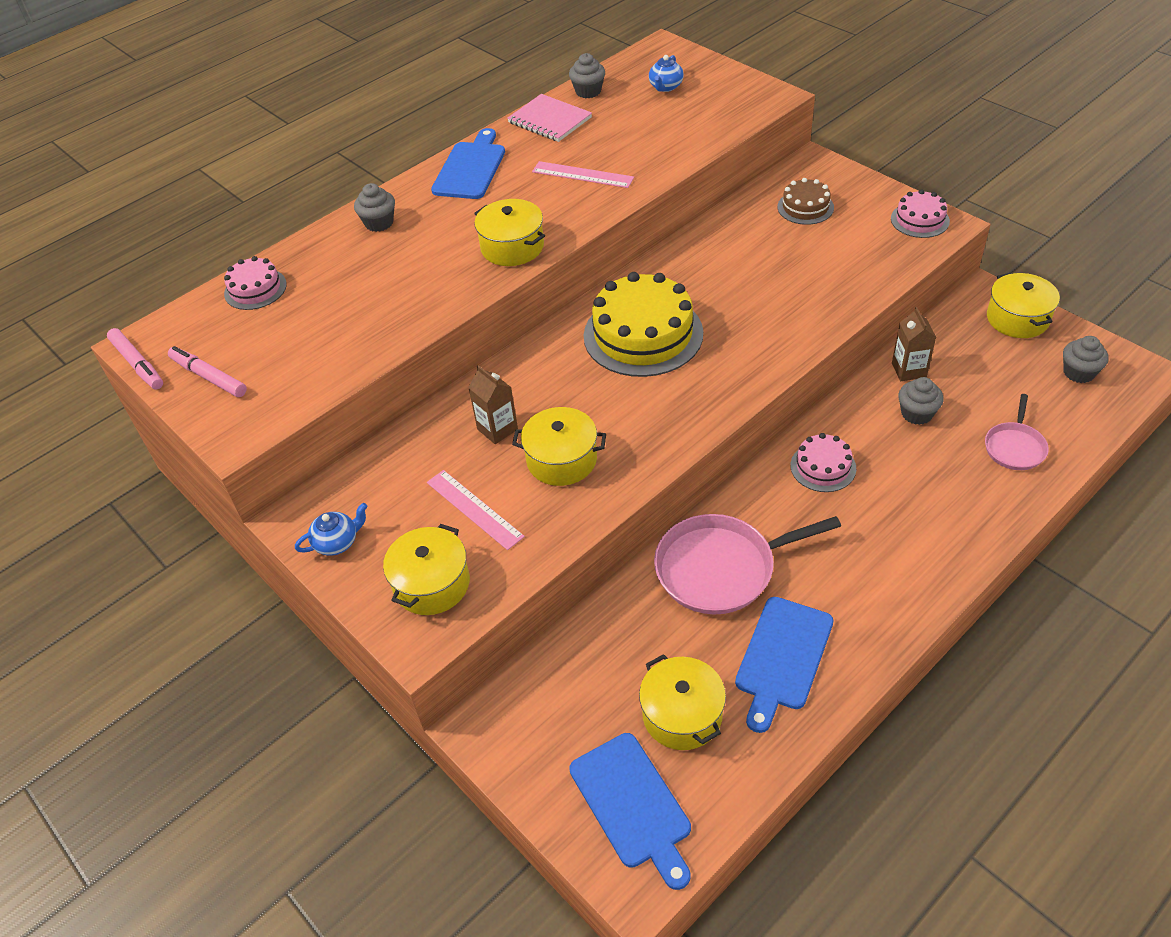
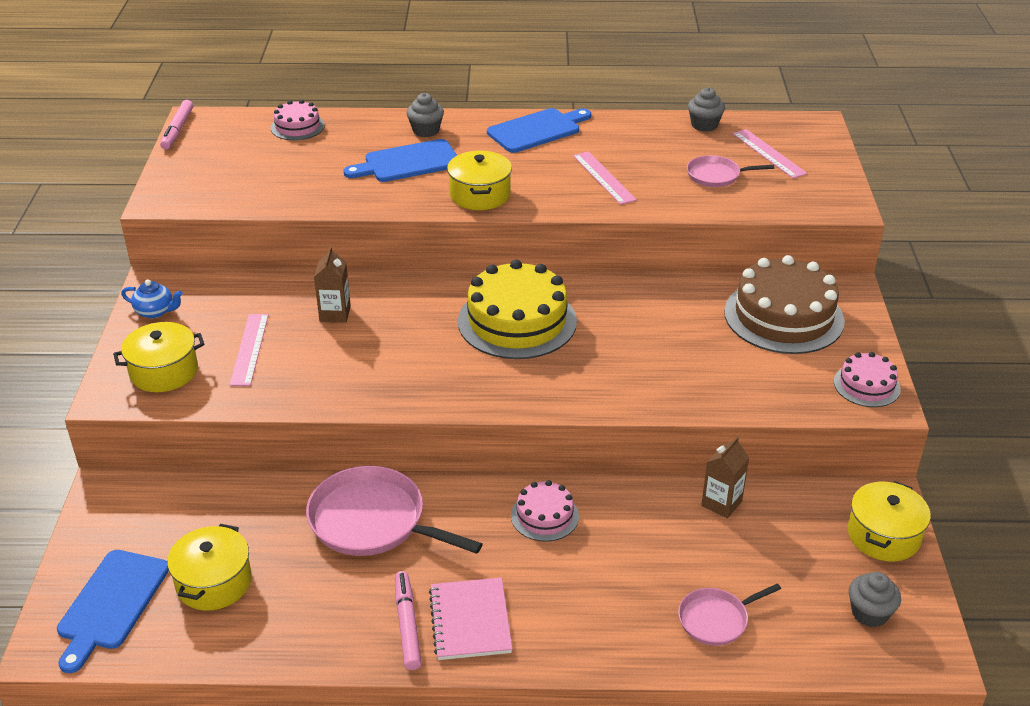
camera: 40 degrees right, 10 degrees down
(209, 377) = (198, 160): pink marker -> pink marker (407, 625)
(549, 120) = (643, 129): pink notebook -> pink notebook (470, 620)
(561, 460) = (341, 359): yellow pot -> none
(657, 125) = (716, 176): none -> pink pan
(665, 87) = (769, 153): blue teapot -> pink ruler
(782, 657) = (322, 605): blue cutting board -> blue cutting board (408, 162)
(805, 207) = (783, 316): brown cake -> brown cake, size x1.94
(916, 414) = (676, 536): grey cupcake -> none

